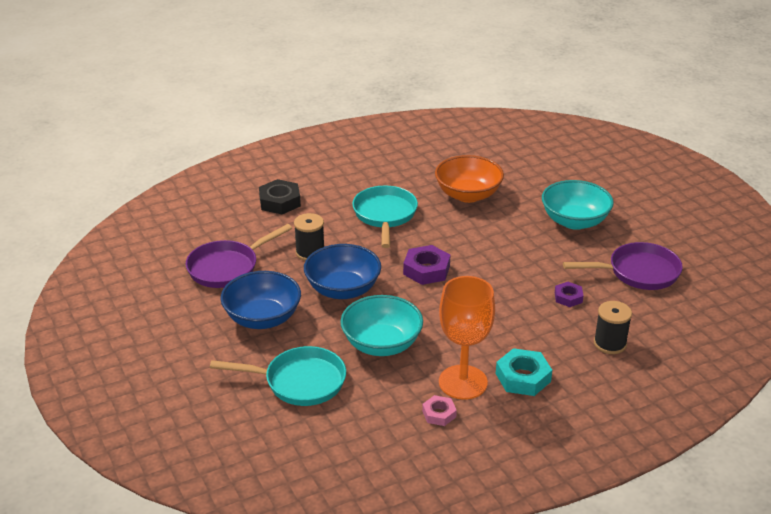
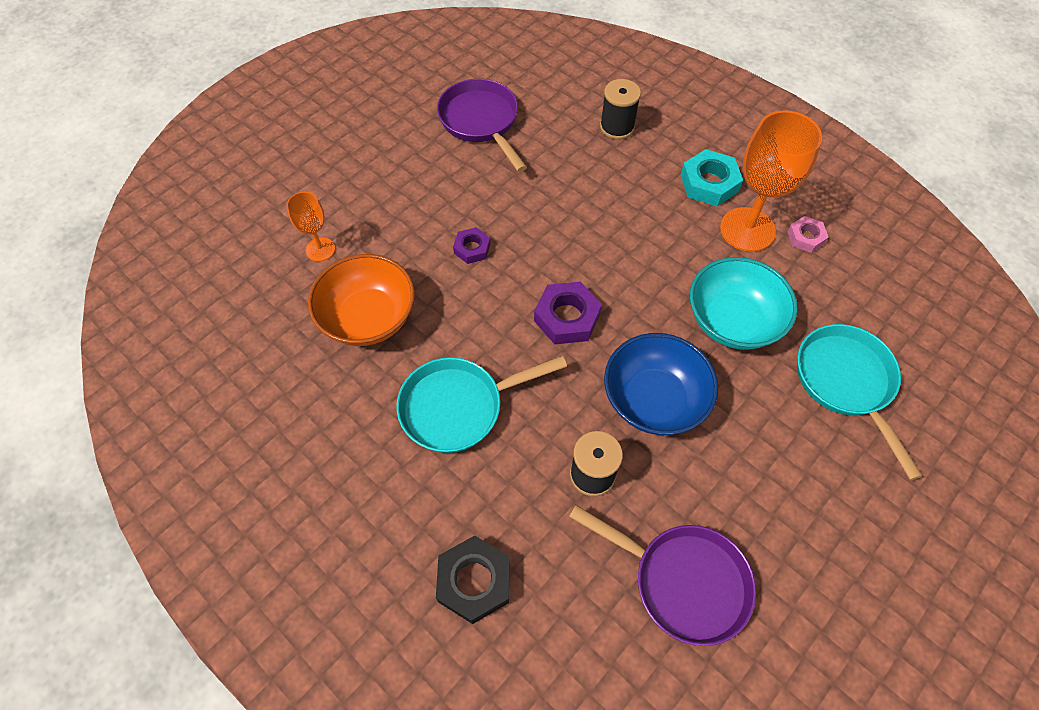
camera: 110 degrees left, 25 degrees up
(262, 318) = (763, 475): blue bowl -> none
(533, 185) = (320, 249): none -> orange goblet
(568, 297) = (555, 171): purple nut -> purple nut (472, 248)
(574, 221) = (396, 191): turquoise bowl -> none

